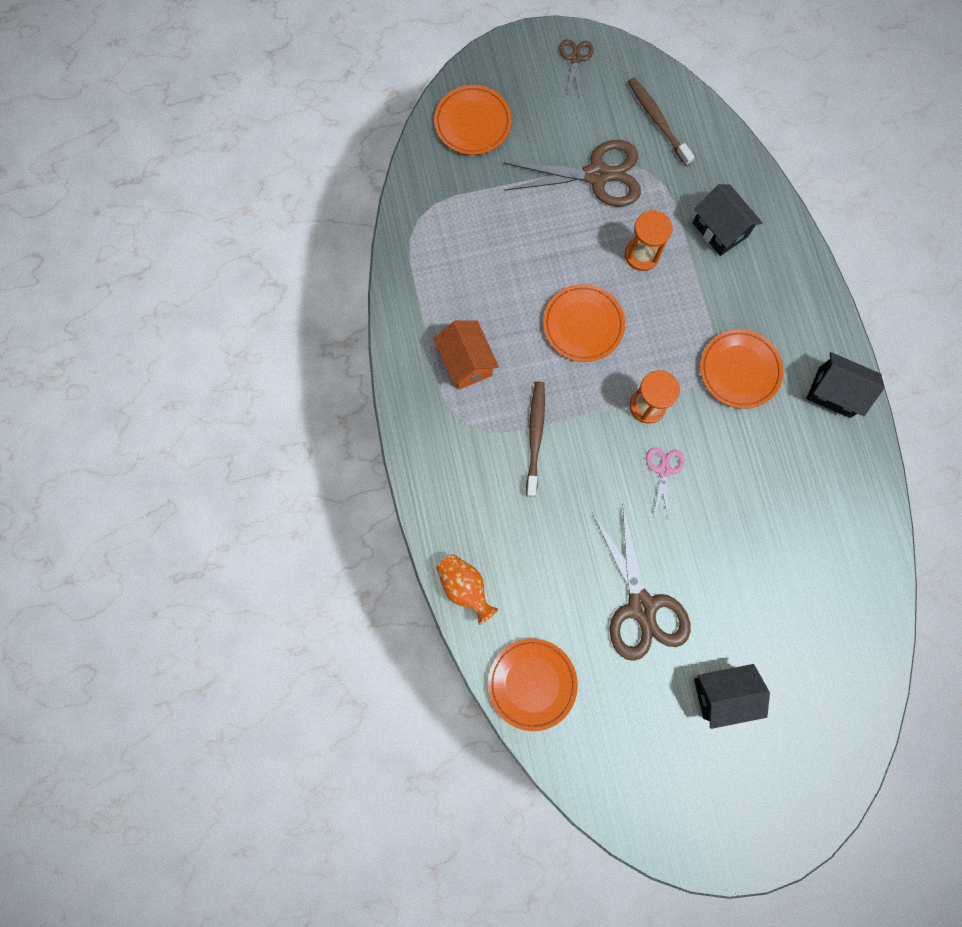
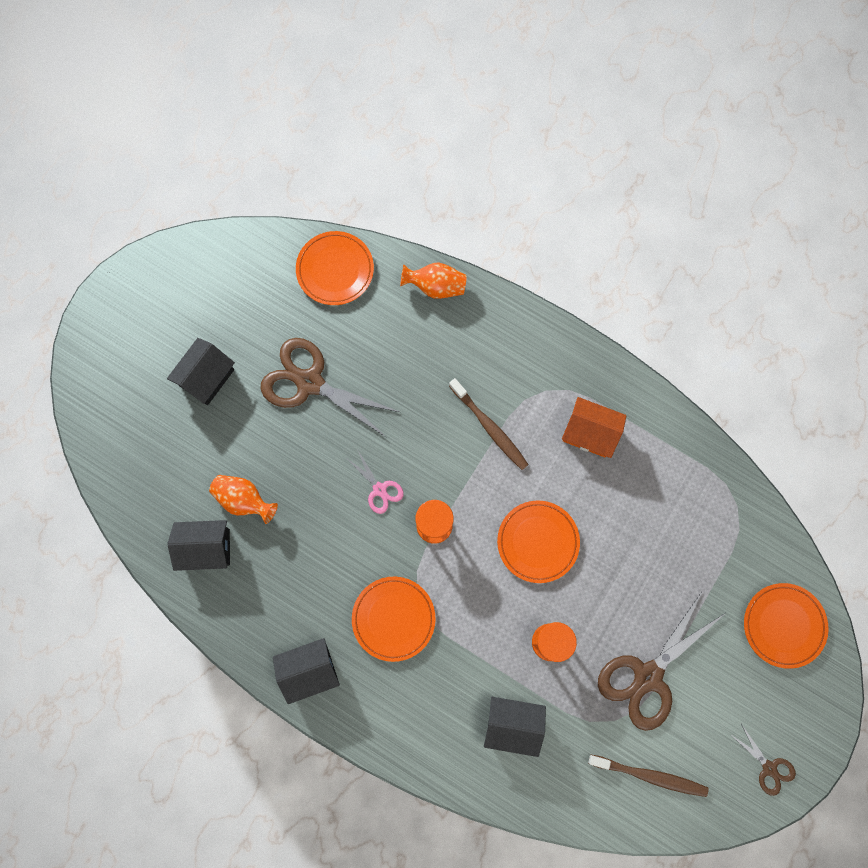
camera: 135 degrees right, 0 degrees up
(777, 562) = (244, 500): none -> orange vase
(839, 552) = (206, 548): none -> black house

